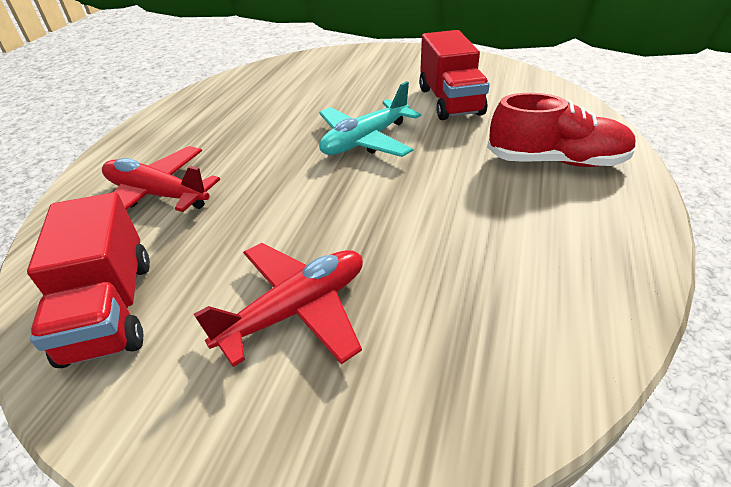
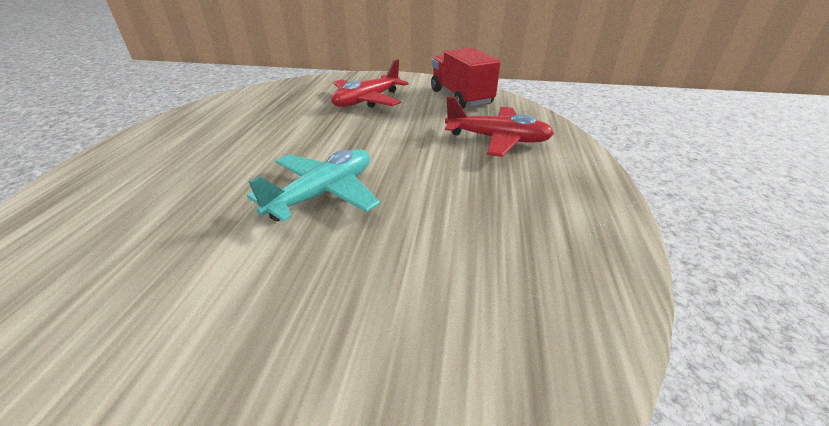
camera: 170 degrees right, 5 degrees down
(450, 101) = (176, 269): red truck -> none
(556, 161) = (134, 179): red shoe -> none

